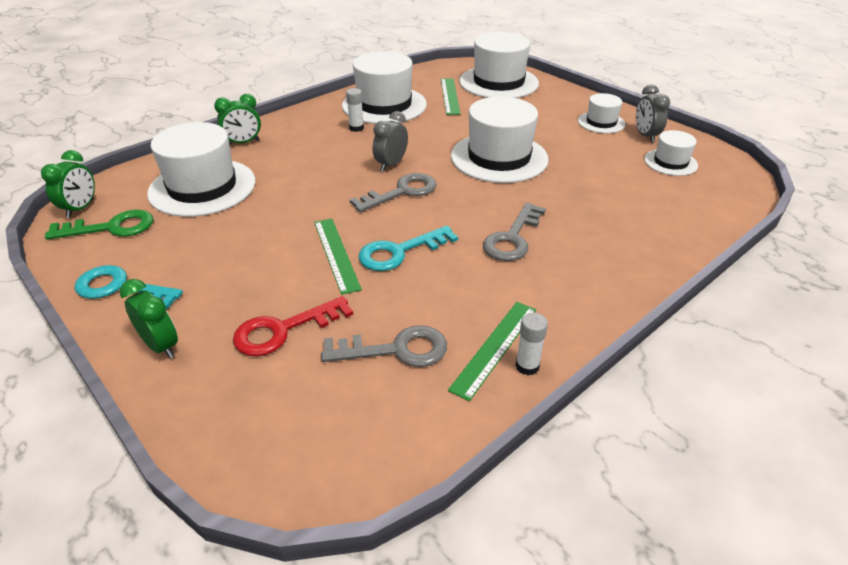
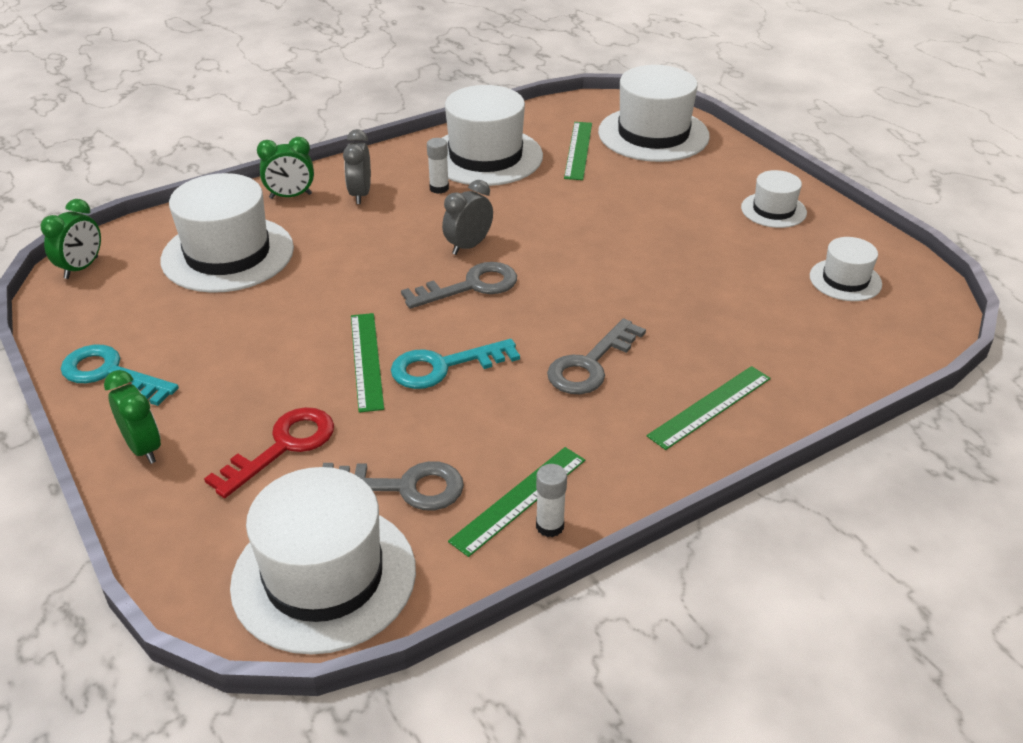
camera: 10 degrees right, 0 degrees up
(111, 227) = (112, 296): green key -> none
(284, 330) = (282, 447): red key -> red key turned 150 degrees clockwise
(499, 157) = (613, 250): white hat -> white hat (324, 576)
(614, 258) = (710, 406): none -> green ruler
(645, 136) = (827, 237): grey clock -> grey clock (360, 194)

